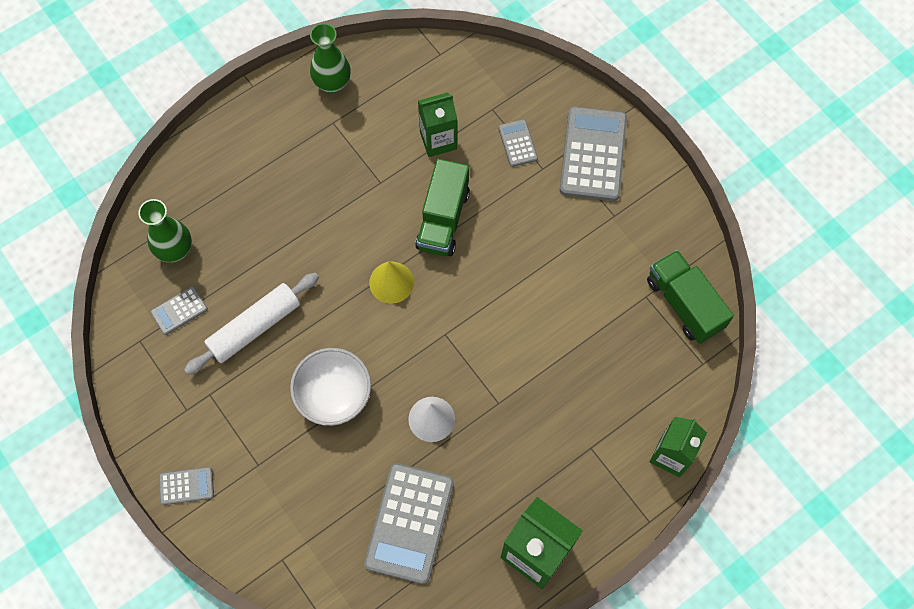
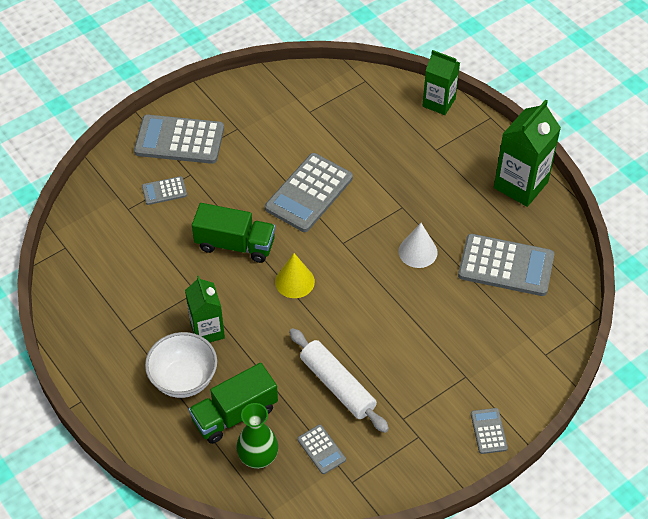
camera: 90 degrees left, 15 degrees down
(332, 83) = (86, 332): green vase -> none
(334, 396) = (400, 321): white bowl -> white bowl (184, 379)
(438, 140) = (156, 248): green carton -> green carton (207, 330)
(517, 296) = (309, 193): none -> grey calculator
(684, 304) = (316, 89): green truck -> green truck (234, 414)

